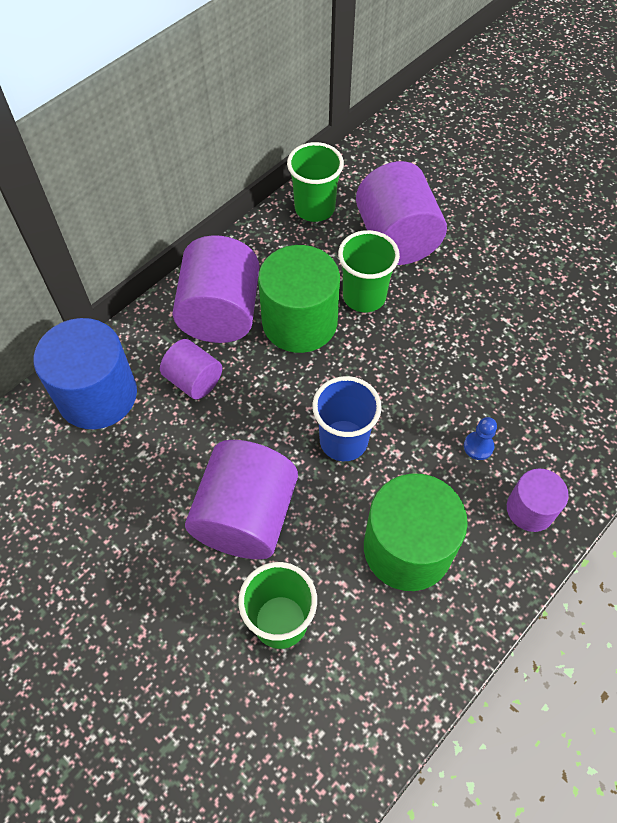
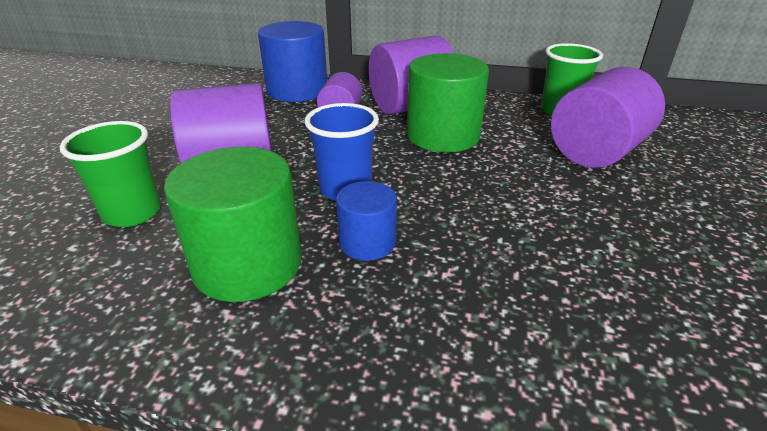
camera: 60 degrees right, 25 degrees down
(364, 296) = (510, 155): green cup -> none
(424, 458) = (367, 242): none -> blue cylinder
(478, 446) = (418, 277): blue pawn -> none
(530, 509) = (366, 354): purple cylinder -> none

